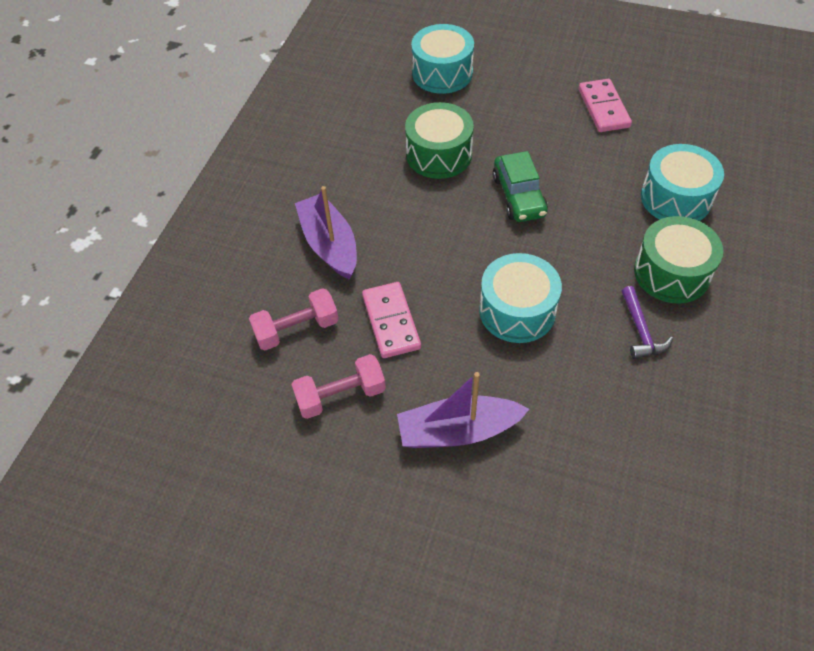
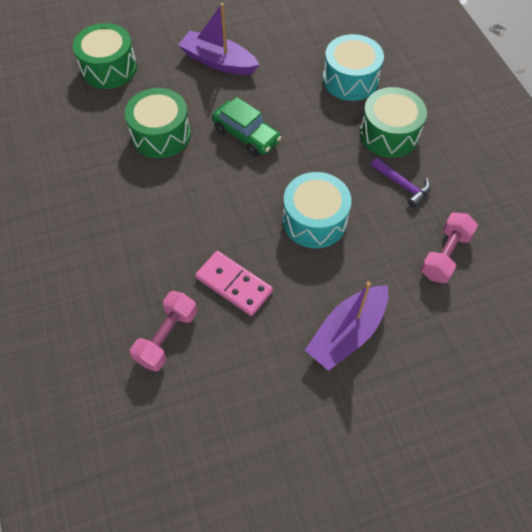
camera: 40 degrees left, 5 degrees up
(329, 244) = (135, 254): purple boat -> purple boat (218, 62)
(341, 395) = (244, 365): pink dumbbell -> pink dumbbell (445, 255)
(442, 73) = (109, 68): turquoise drum -> green drum
(603, 108) = (251, 38): pink domino -> none

